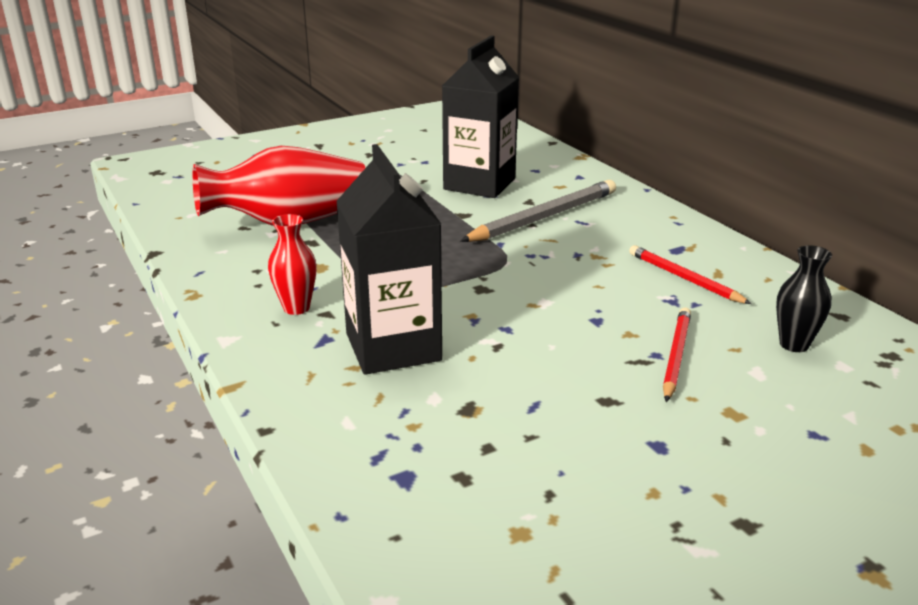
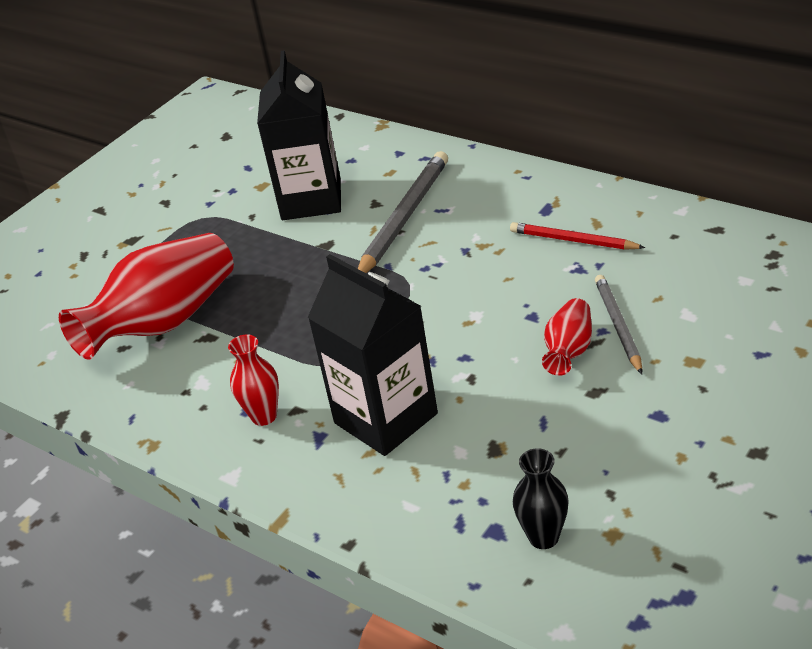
camera: 20 degrees left, 10 degrees up
(609, 358) = (569, 351): none -> red vase
(676, 356) = (618, 325): red pencil -> grey pencil
(794, 344) = (698, 275): black vase -> black vase (543, 537)

